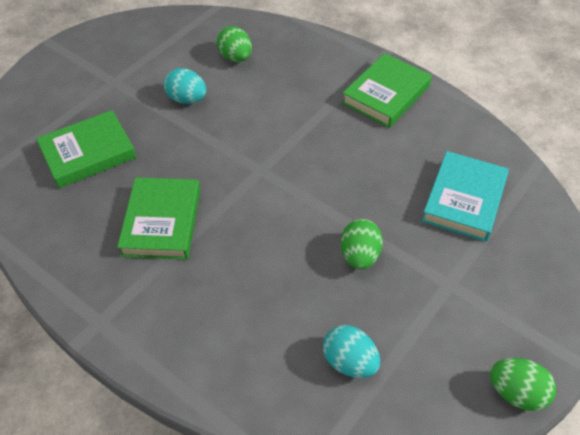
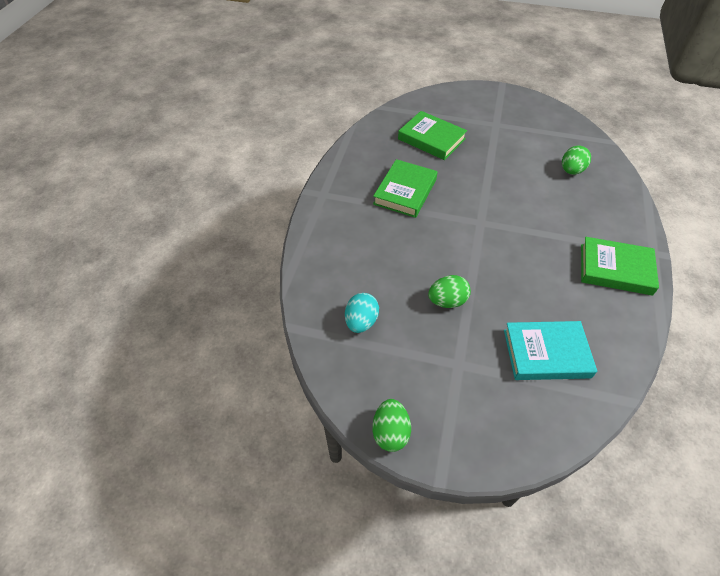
camera: 65 degrees right, 0 degrees up
(162, 222) = (405, 192): green book -> green book turned 45 degrees counterclockwise
(187, 99) = (511, 163): turquoise egg -> none

